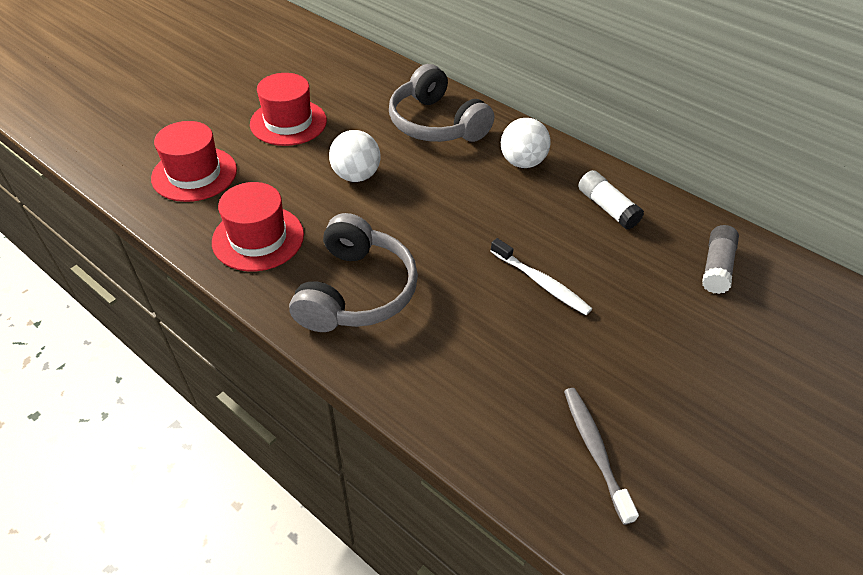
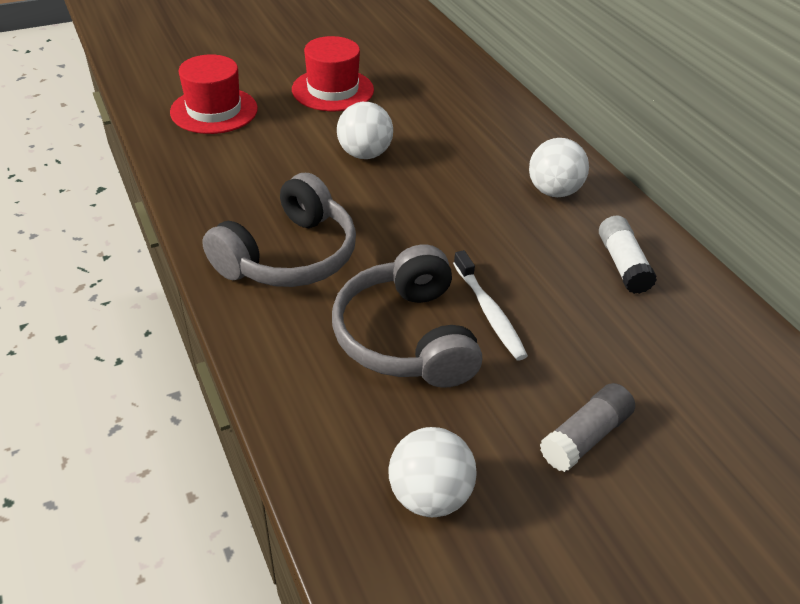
camera: 25 degrees right, 5 degrees down
(258, 238) = (231, 181): red hat -> none
(435, 124) = (483, 130): grey headphones -> grey headphones (406, 337)
(595, 451) = (429, 495): grey toothbrush -> white ball
(716, 267) = (719, 367): grey glue stick -> grey glue stick (585, 436)

